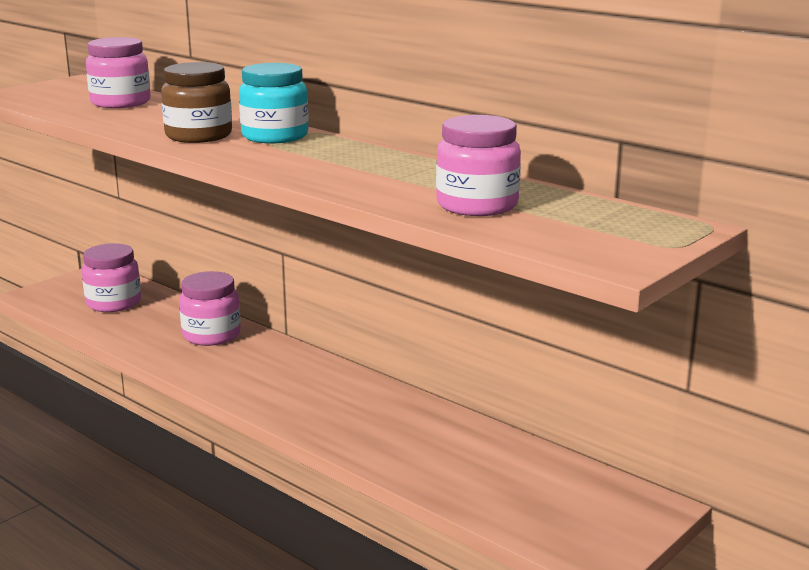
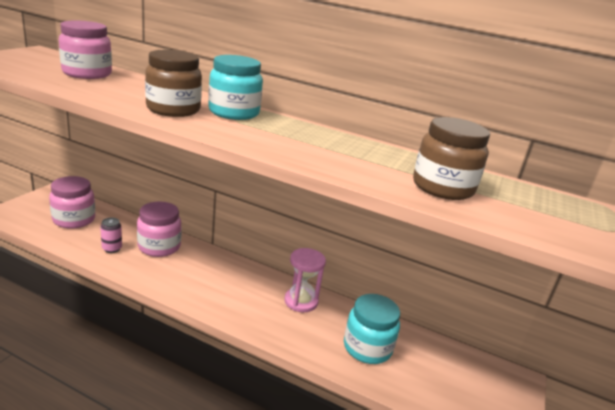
camera: 20 degrees left, 5 degrees up
(149, 335) = (112, 248): none -> pink can
(378, 402) = (301, 301): none -> pink hourglass
(444, 455) = (367, 348): none -> turquoise jar
(477, 205) = (442, 187): pink jar -> brown jar

